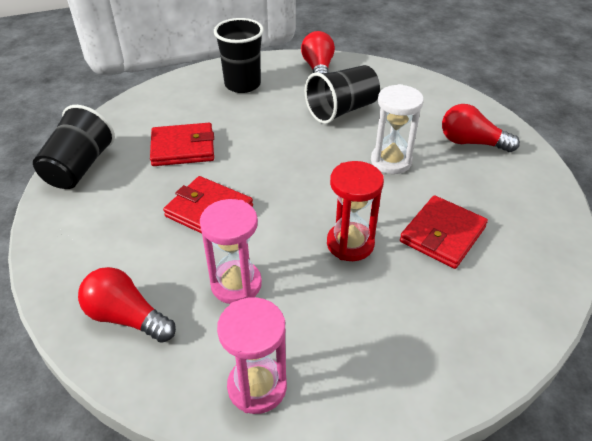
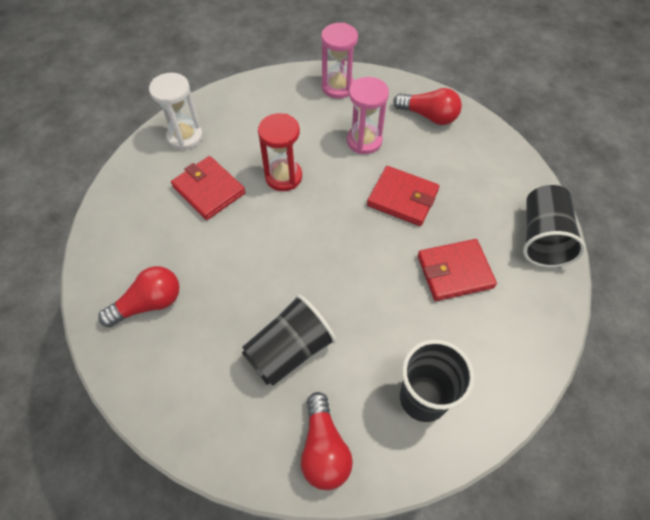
camera: 175 degrees right, 15 degrees up
(391, 161) = (240, 269): white hourglass -> white hourglass (185, 137)
(442, 234) = (209, 190): red wallet -> red wallet turned 75 degrees counterclockwise
(471, 142) = (149, 304): red light bulb -> red light bulb turned 45 degrees counterclockwise

